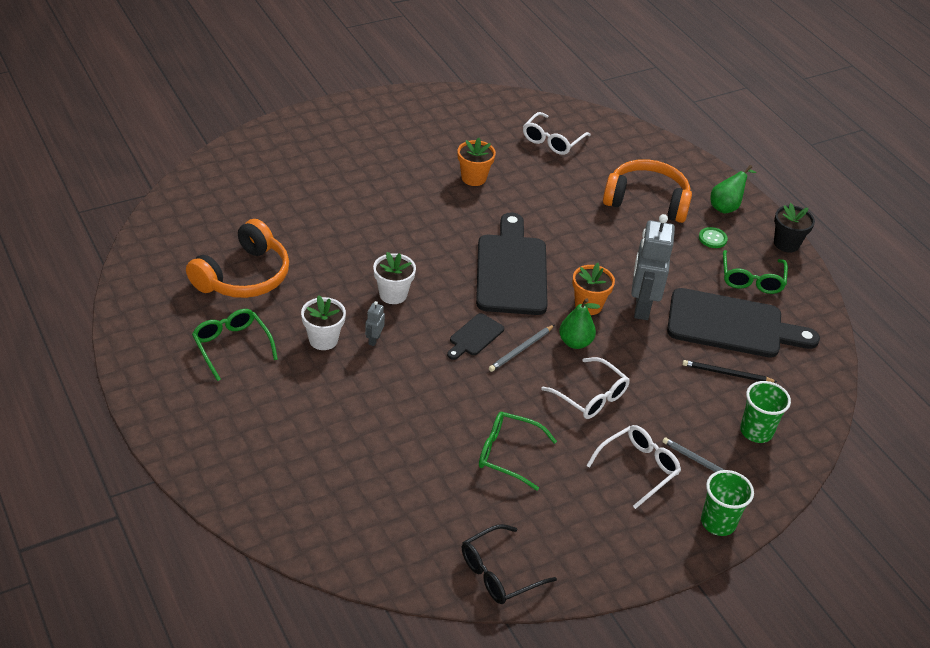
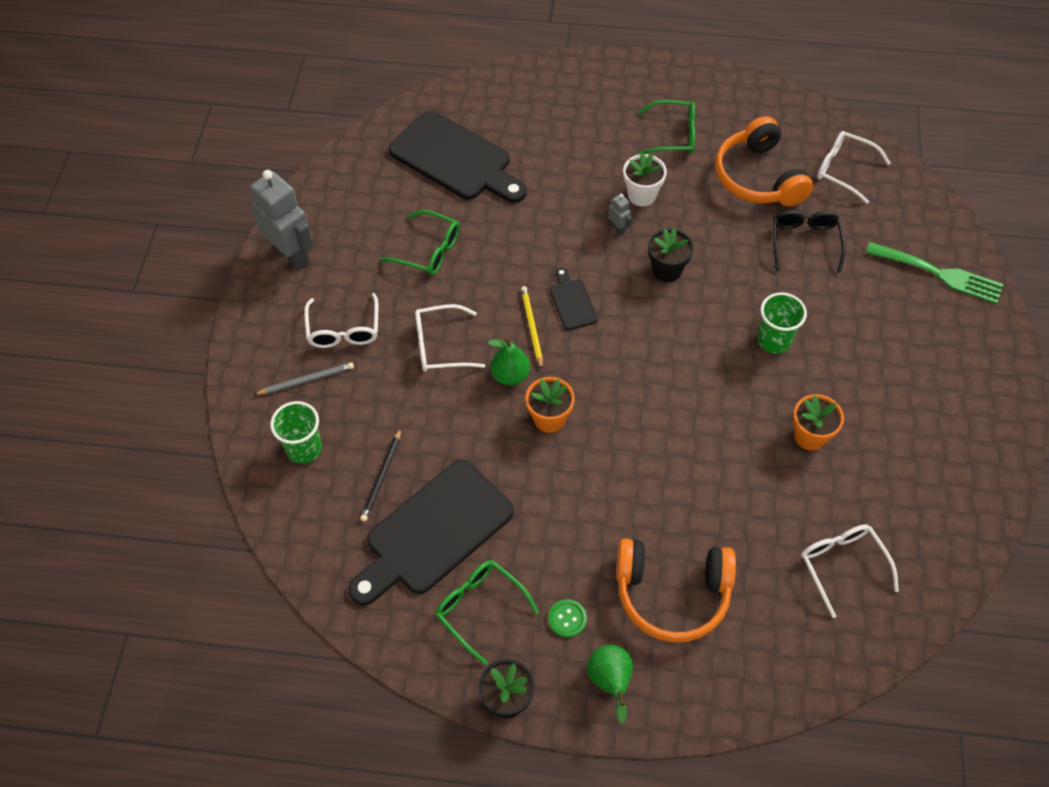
camera: 130 degrees right, 15 degrees up
(196, 230) = (844, 170): none -> white glasses
(272, 156) = (939, 273): none -> green fork
(393, 294) = (667, 270): white flower pot -> black flower pot
(499, 573) = (334, 186): black glasses -> black glasses (804, 242)
(507, 454) = (429, 250): green glasses -> green glasses turned 60 degrees clockwise
(511, 270) = (640, 383): black cutting board -> black cutting board (455, 159)
(521, 350) = (532, 327): grey pencil -> yellow pencil
(641, 306) = (516, 465): grey robot -> grey robot (292, 255)
(646, 201) = (672, 594): orange headphones -> orange headphones turned 45 degrees clockwise
(718, 522) = (251, 348): green cup -> green cup (774, 340)
(726, 373) = (381, 477): black pencil -> black pencil turned 150 degrees clockwise

